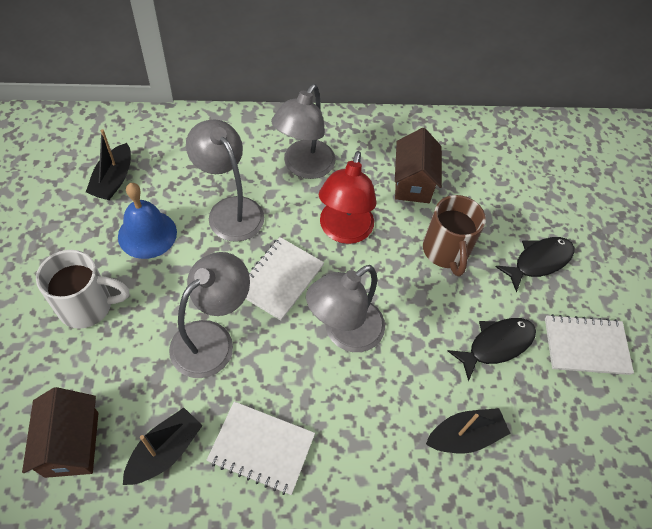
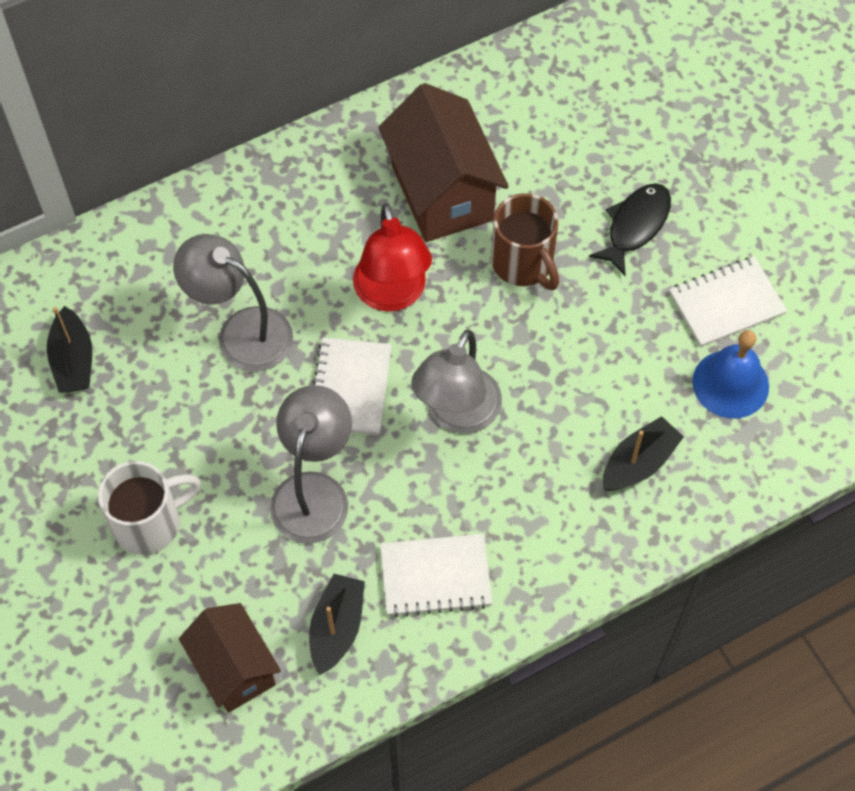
camera: 20 degrees left, 5 degrees up
(147, 234) = (161, 408): blue bell -> blue bell (730, 384)
(304, 167) = (298, 233): grey lamp -> none
(412, 183) = (442, 192): brown house -> brown house, size x1.55
(496, 345) = (630, 349): black fish -> none

